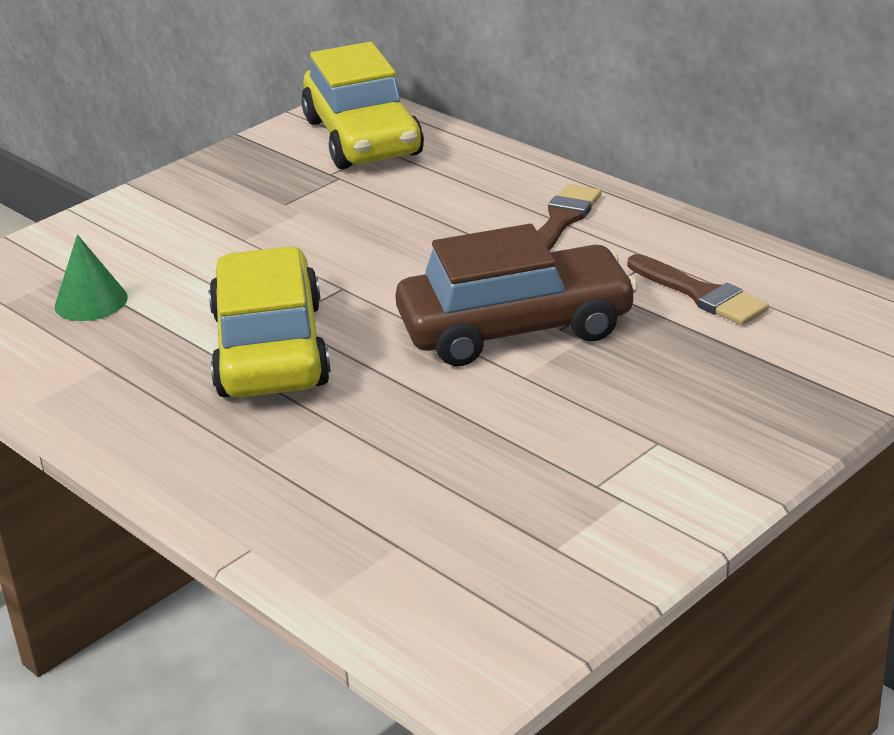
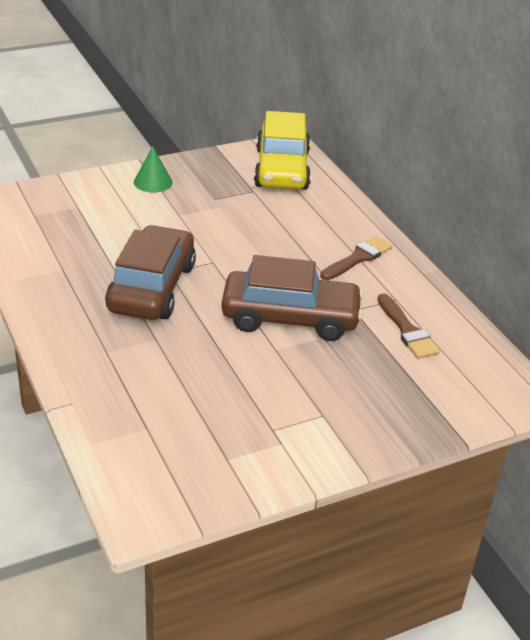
camera: 15 degrees right, 5 degrees up
(91, 301) = (78, 228): green cone -> green cone (153, 182)
(270, 349) = (152, 288): yellow car -> brown car

